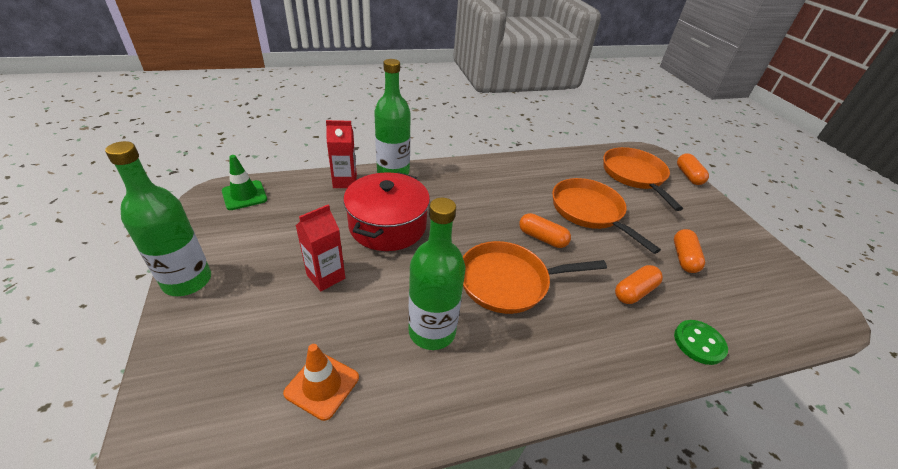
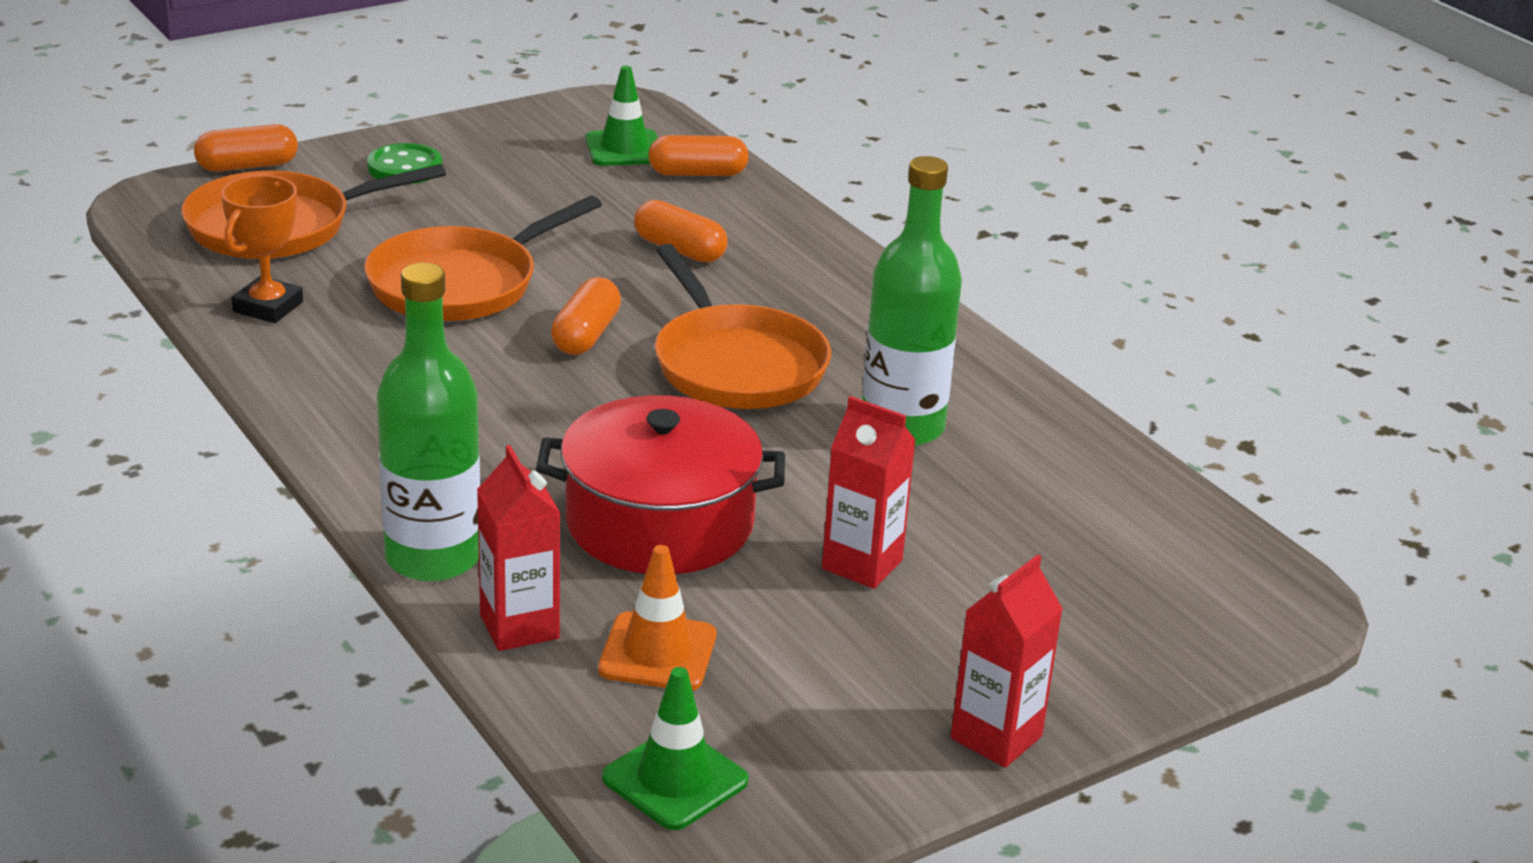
camera: 105 degrees left, 10 degrees down
(187, 281) = (996, 737): green bottle -> red carton
(322, 385) = (1072, 508): orange traffic cone -> orange traffic cone (657, 652)
(568, 165) = (268, 307): none -> orange trophy
(684, 258) = (557, 200): orange capsule -> orange capsule (697, 174)
(699, 343) = (757, 208): green button -> green button (405, 167)
(762, 299) = (624, 149): none -> green traffic cone

